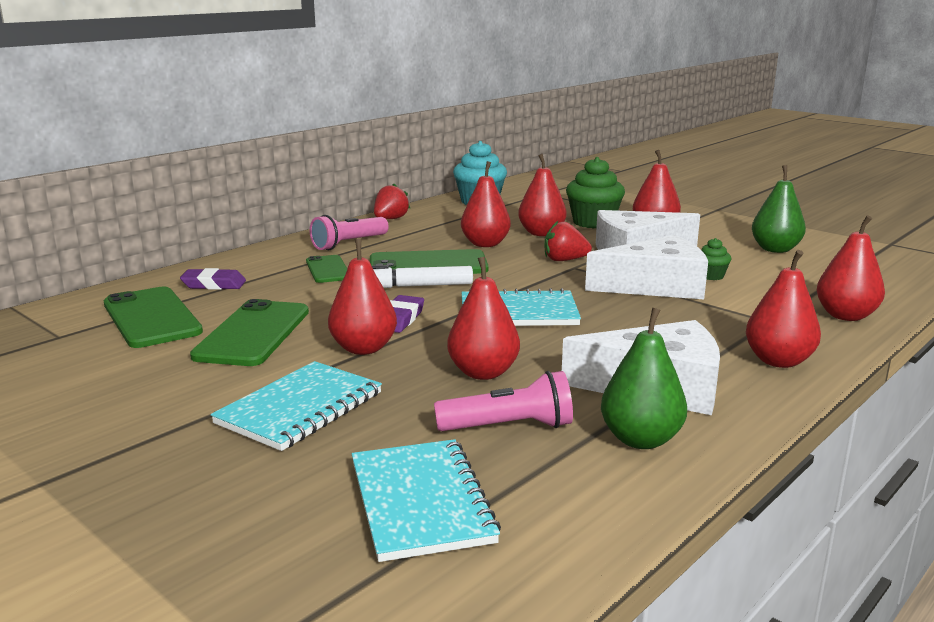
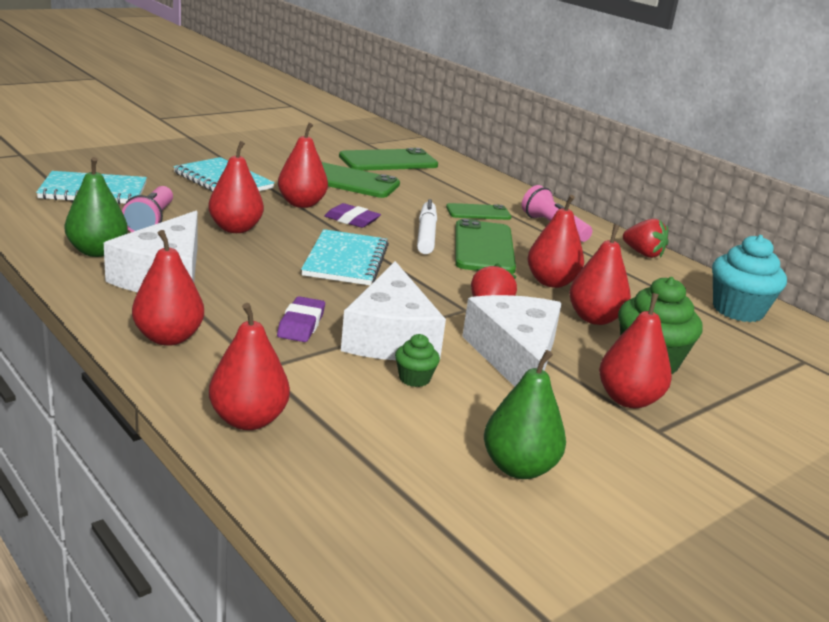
camera: 95 degrees right, 5 degrees up
(214, 284) = (450, 179): purple eraser -> purple eraser (301, 324)

